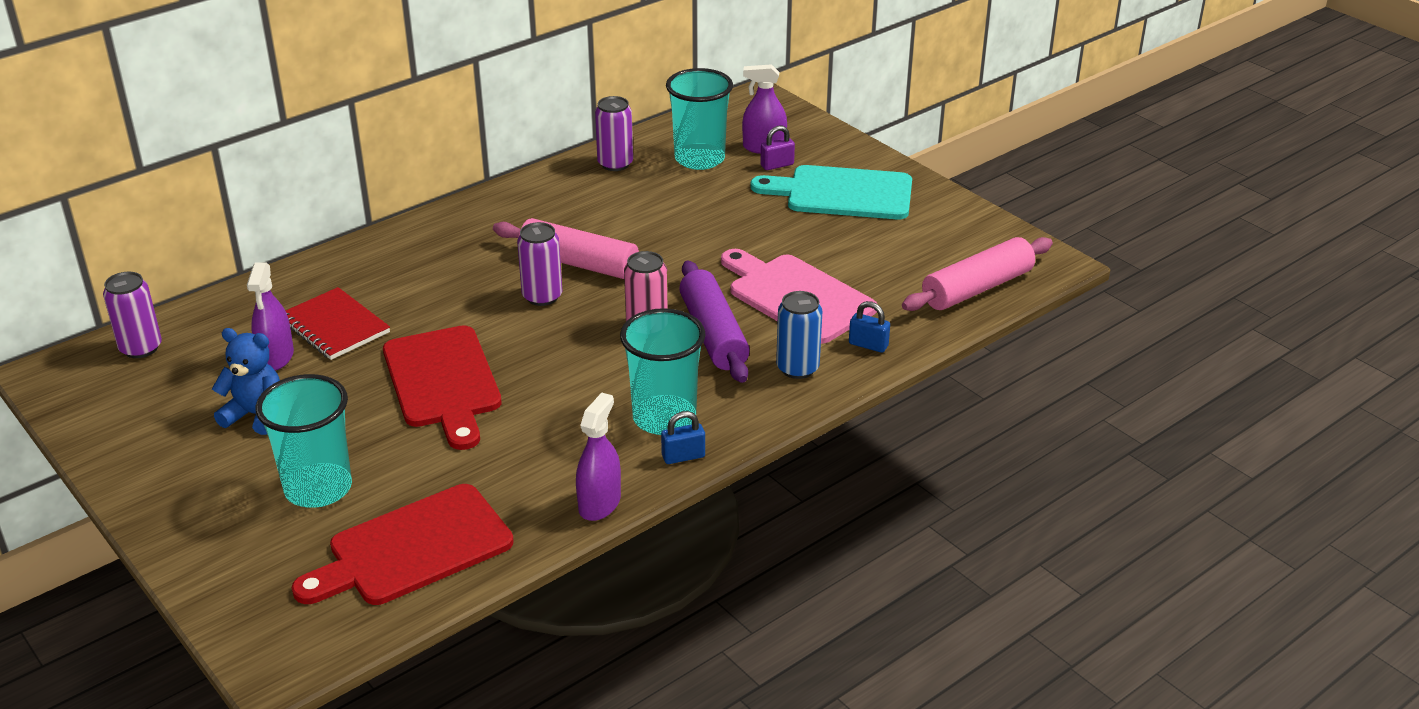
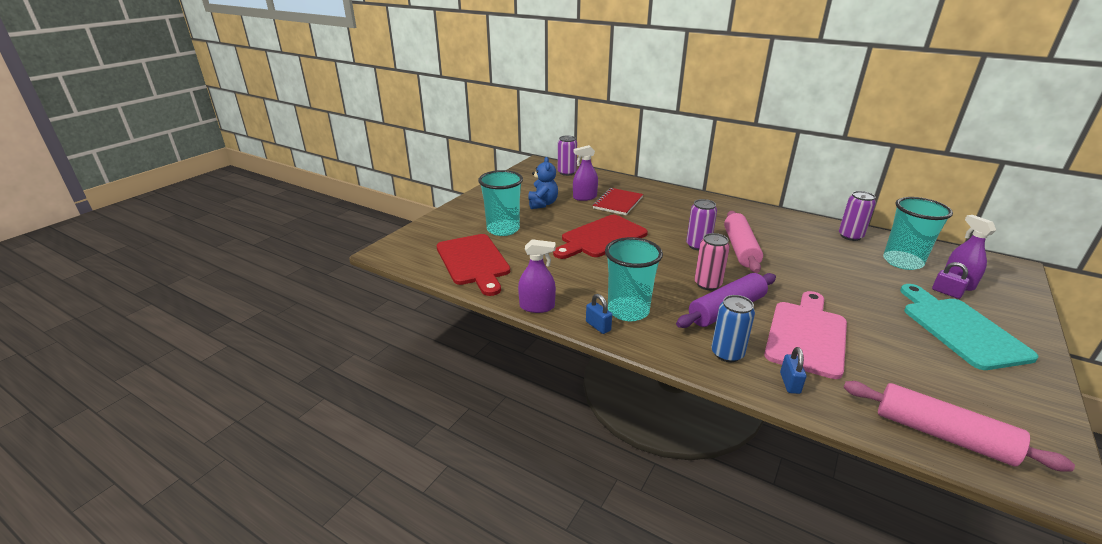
camera: 70 degrees right, 5 degrees down
(412, 549) = (474, 262): red cutting board -> red cutting board turned 150 degrees counterclockwise

